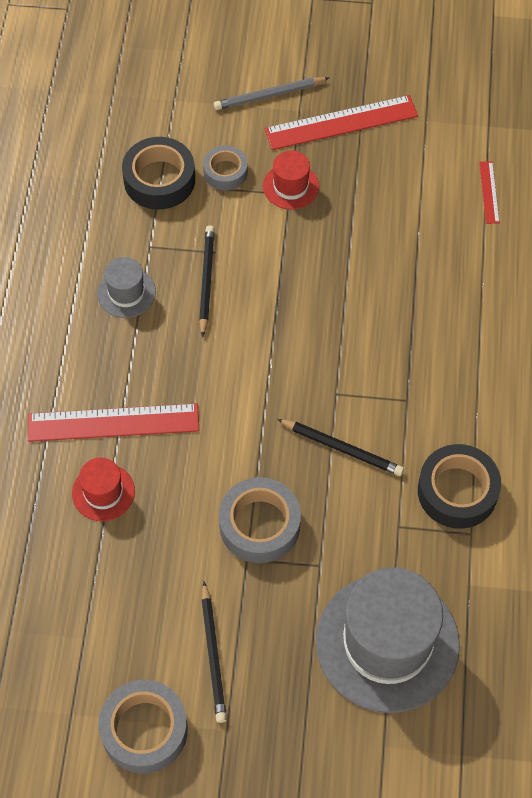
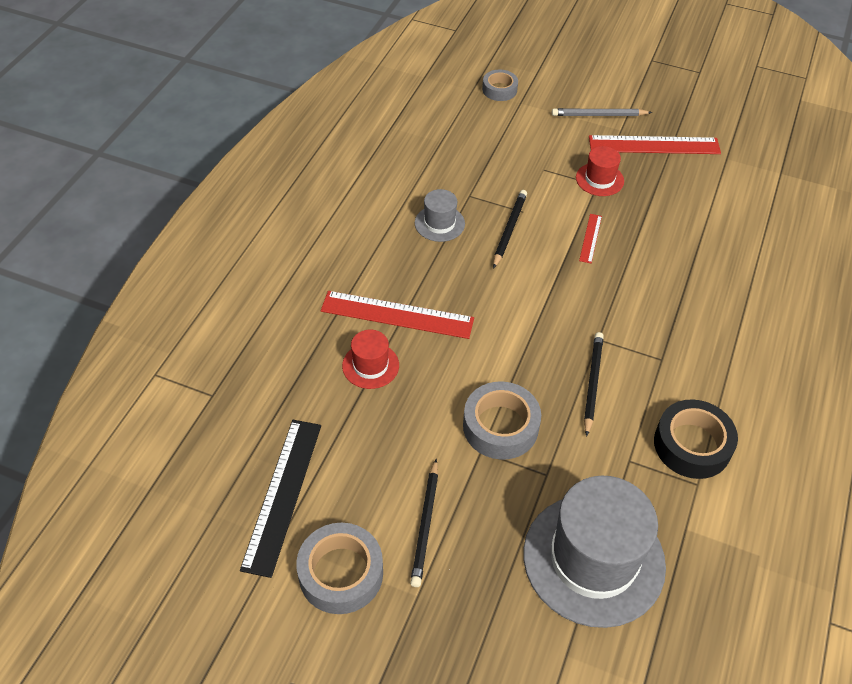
camera: 15 degrees right, 10 degrees down
(58, 664) = (282, 495): none -> black ruler
(159, 180) = (492, 152): black tape -> none
(225, 172) = (548, 158): grey tape -> grey tape (499, 90)
(342, 448) = (592, 383): black pencil -> black pencil turned 120 degrees counterclockwise
(489, 192) = (771, 219): red ruler -> red ruler (590, 238)

